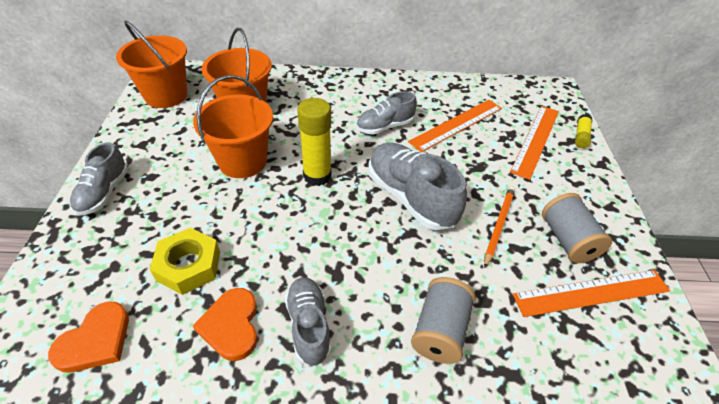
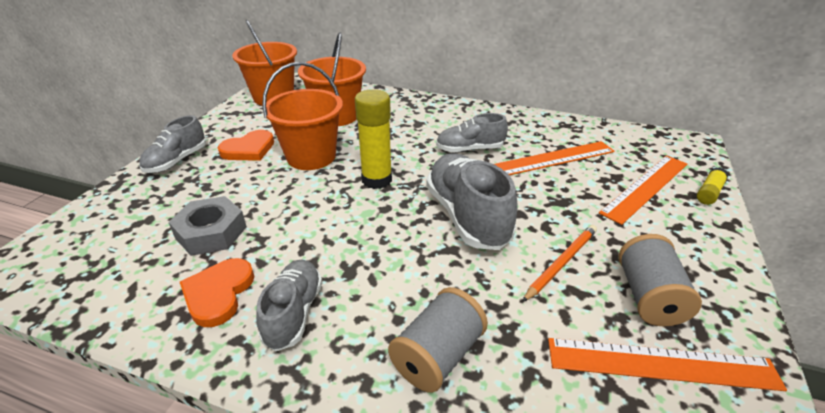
camera: 20 degrees right, 10 degrees down
(95, 340) = (94, 276): orange heart -> orange heart (249, 149)
(189, 266) = (211, 232): yellow nut -> grey nut

